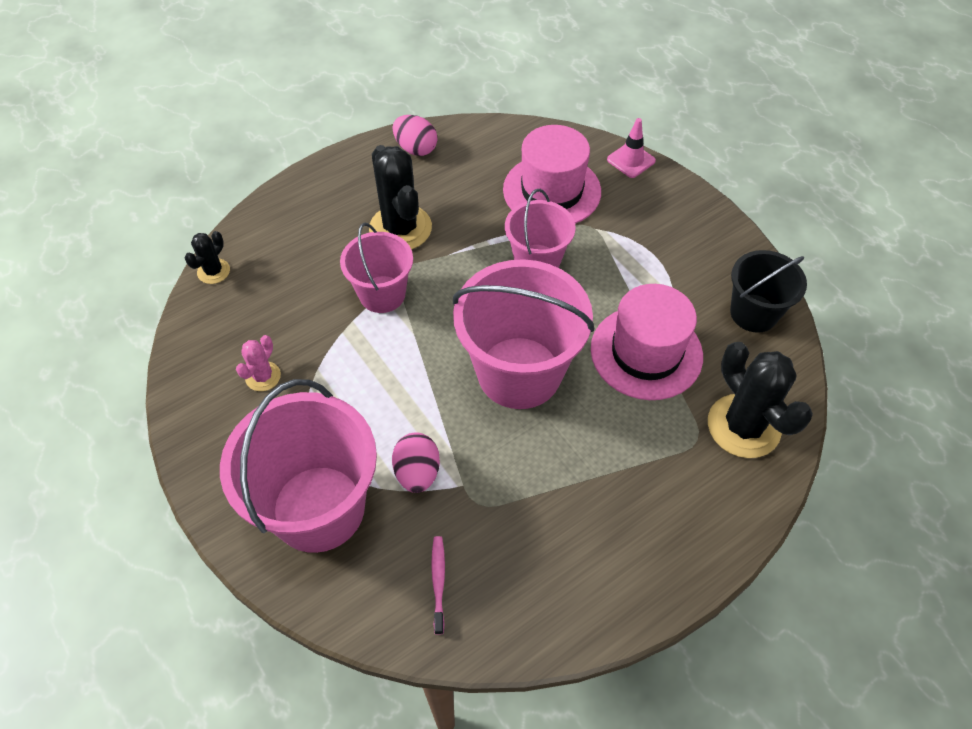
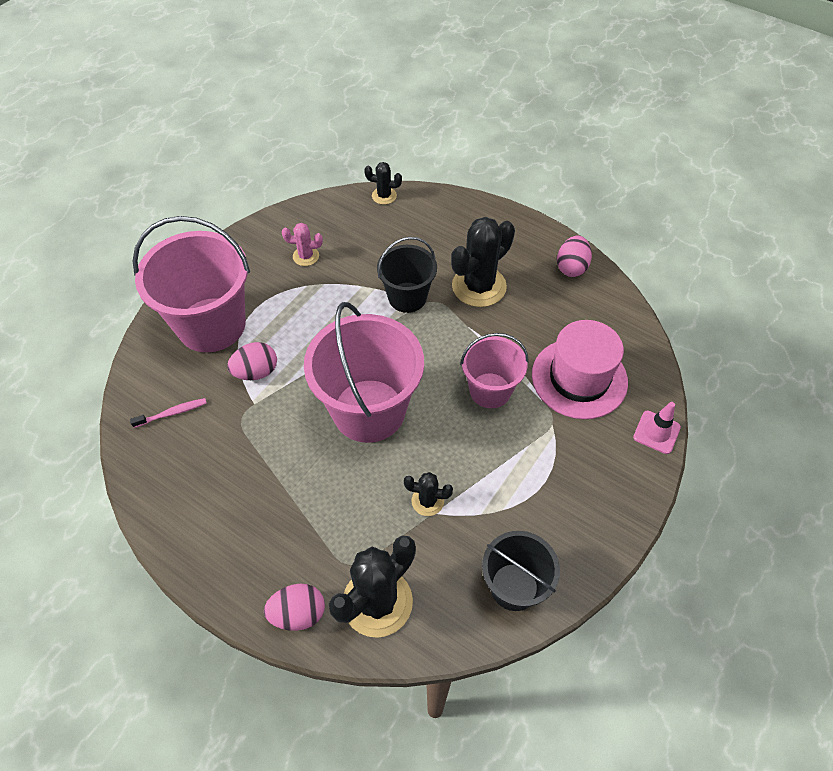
camera: 70 degrees right, 0 degrees up
(382, 294) = (407, 297): pink bucket -> black bucket
(646, 352) = (427, 501): pink hat -> black cactus
(740, 501) = (298, 614): none -> pink egg

